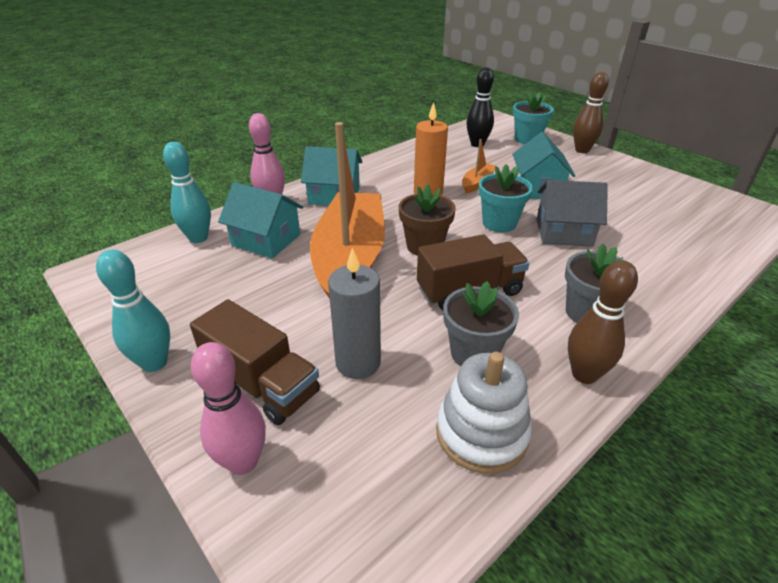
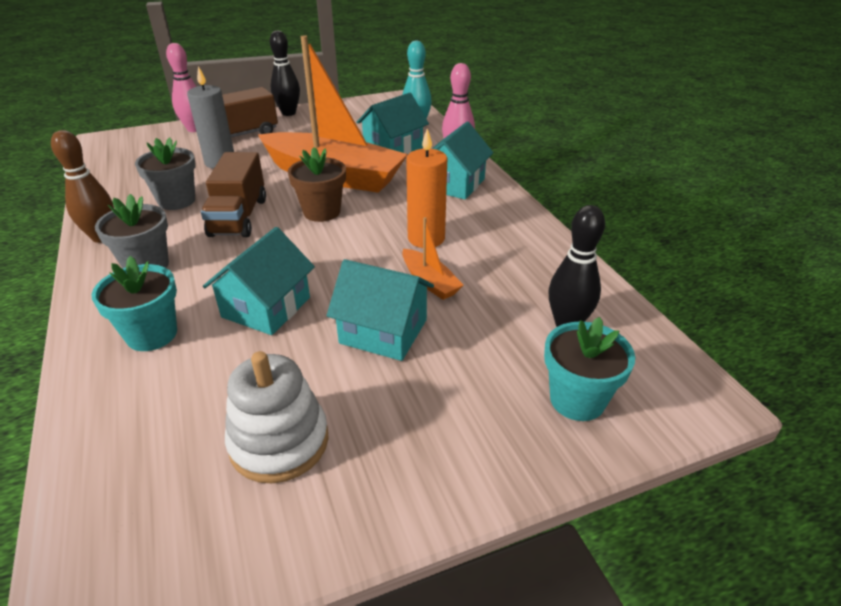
camera: 110 degrees right, 0 degrees up
(154, 363) = (288, 113): turquoise bowling pin -> black bowling pin
(481, 433) = (121, 187): white stacking toy -> white stacking toy (279, 442)
(499, 223) = (324, 267): turquoise flower pot -> turquoise flower pot (152, 334)
(563, 232) = (266, 307): grey house -> turquoise house
(582, 150) = (498, 463): brown bowling pin -> none

